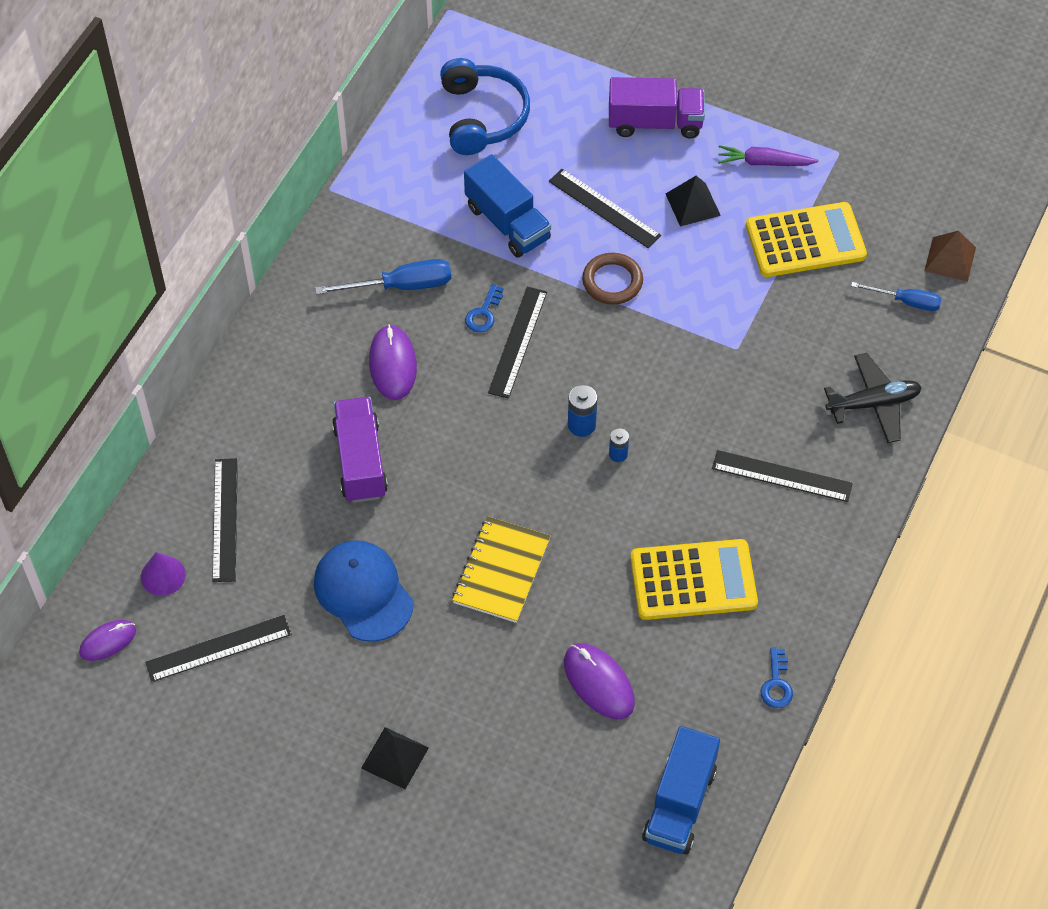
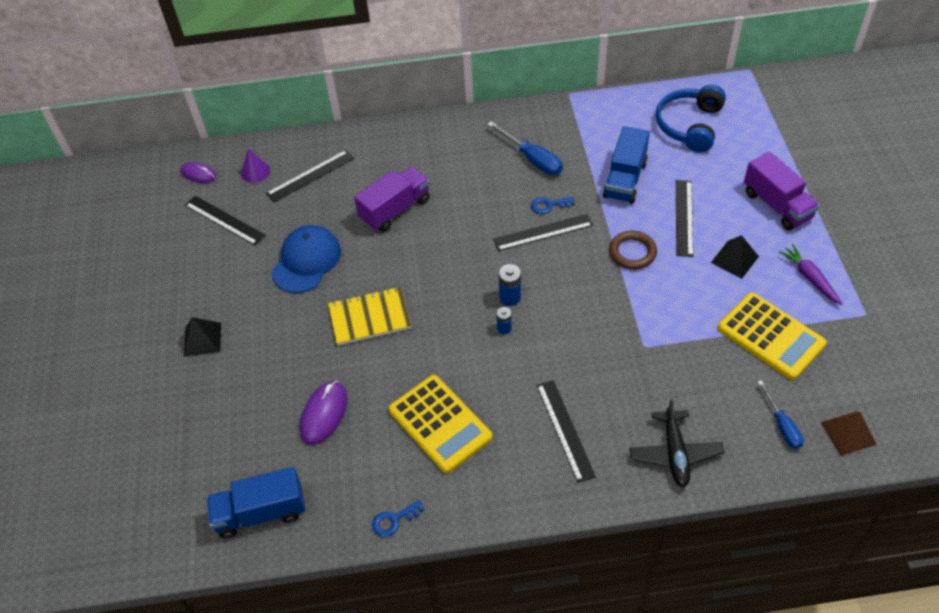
camera: 60 degrees right, 5 degrees down
(393, 364) = (474, 186): purple mouse -> none
(482, 116) = (689, 125): blue headphones -> blue headphones turned 150 degrees clockwise
(873, 403) = (674, 453): black plane -> black plane turned 45 degrees clockwise

